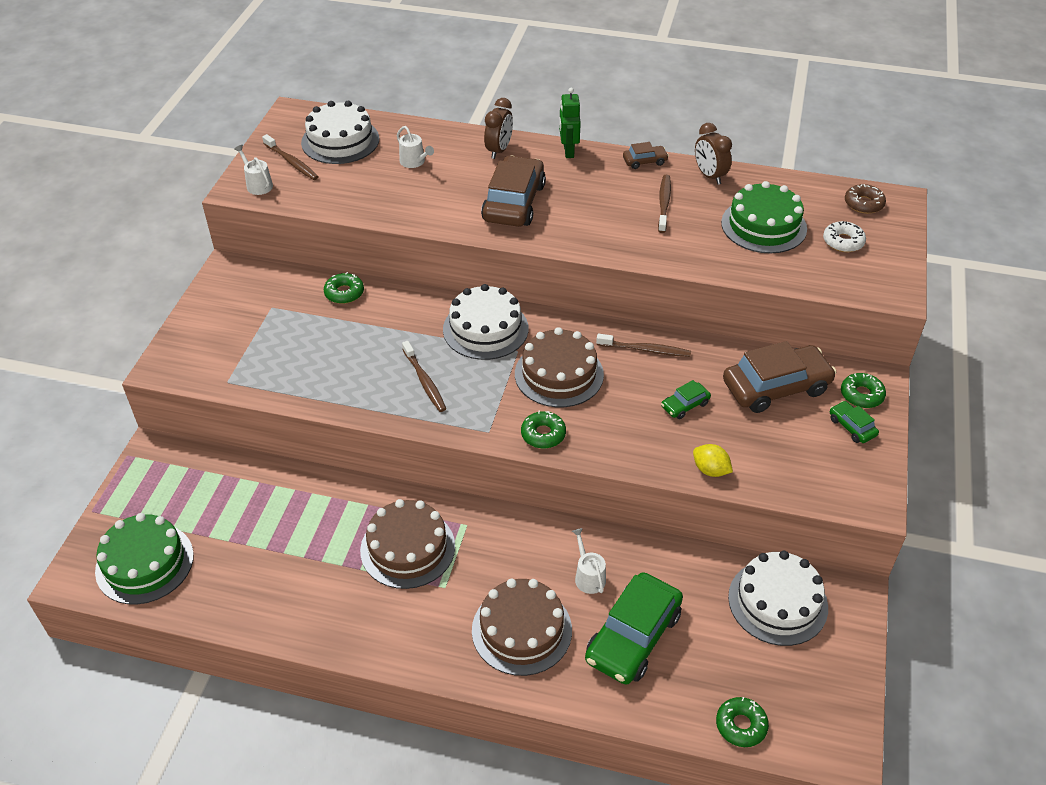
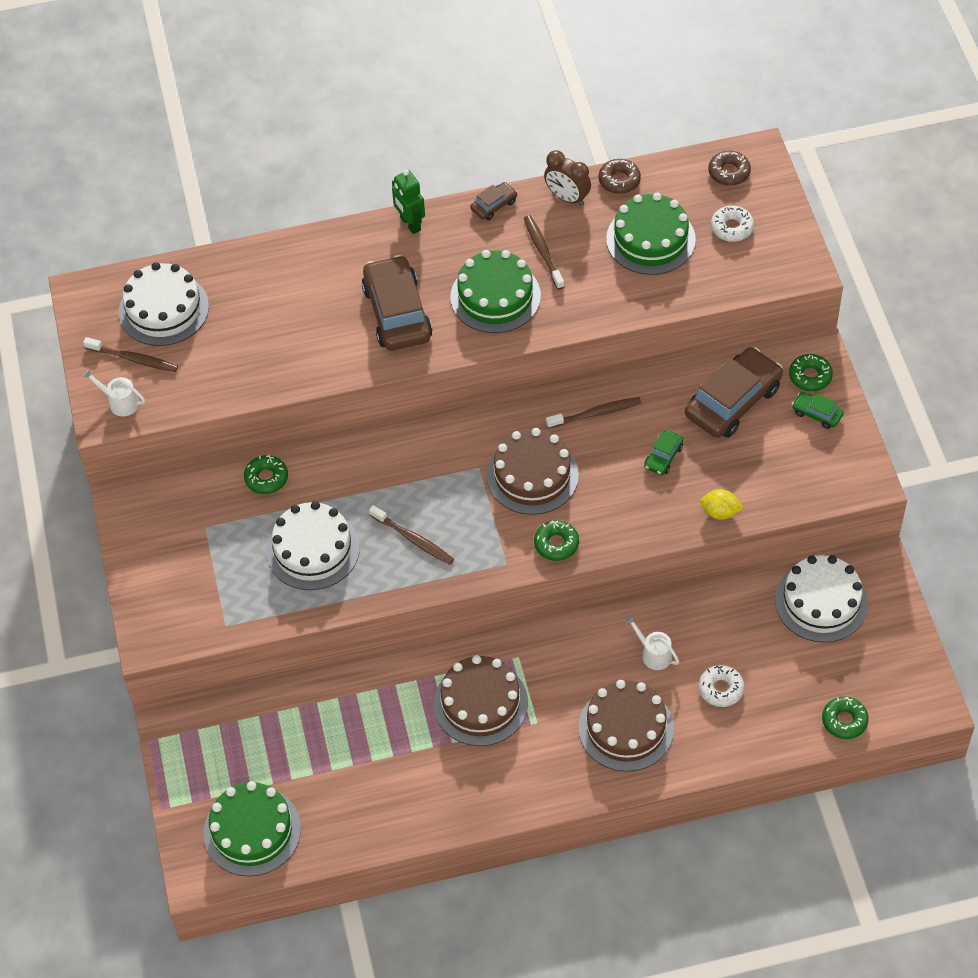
camera: 25 degrees left, 10 degrees up
(414, 162) = (262, 304): white watering can -> none
(485, 329) = (433, 457): white cake -> white cake (313, 549)
(499, 150) = (339, 252): brown clock -> none
(602, 219) = (495, 296): none -> green cake
(633, 637) = (721, 689): green car -> white donut
(762, 179) = (619, 180): none -> brown donut

